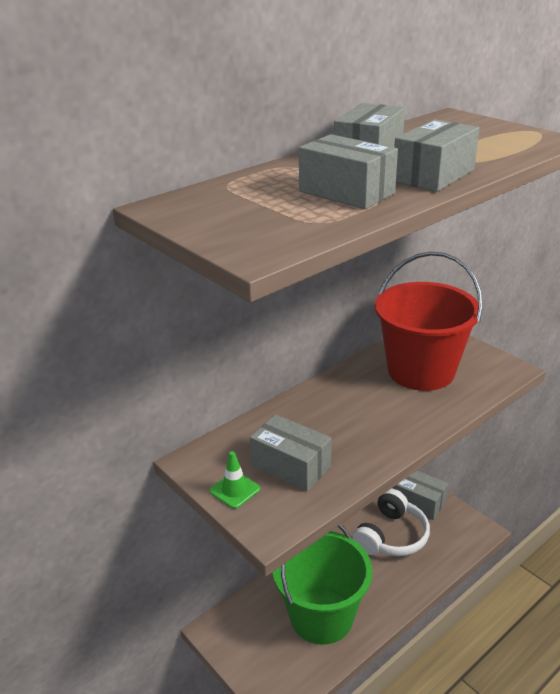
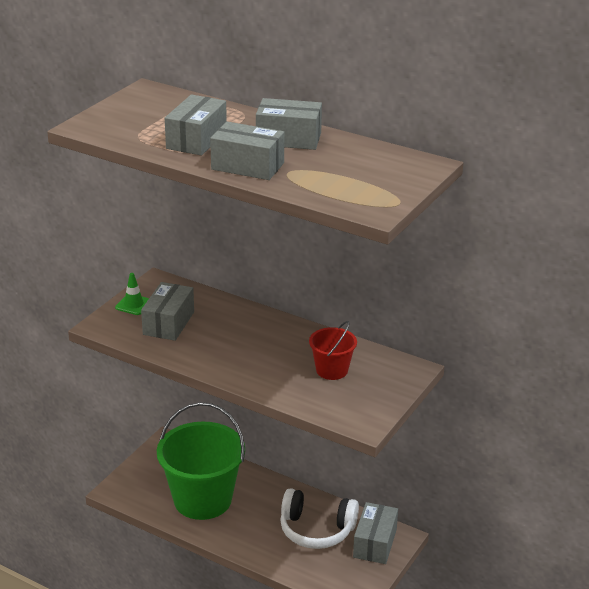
camera: 70 degrees right, 0 degrees up
(421, 371) = (332, 370): red bucket -> red bucket, size x0.48

